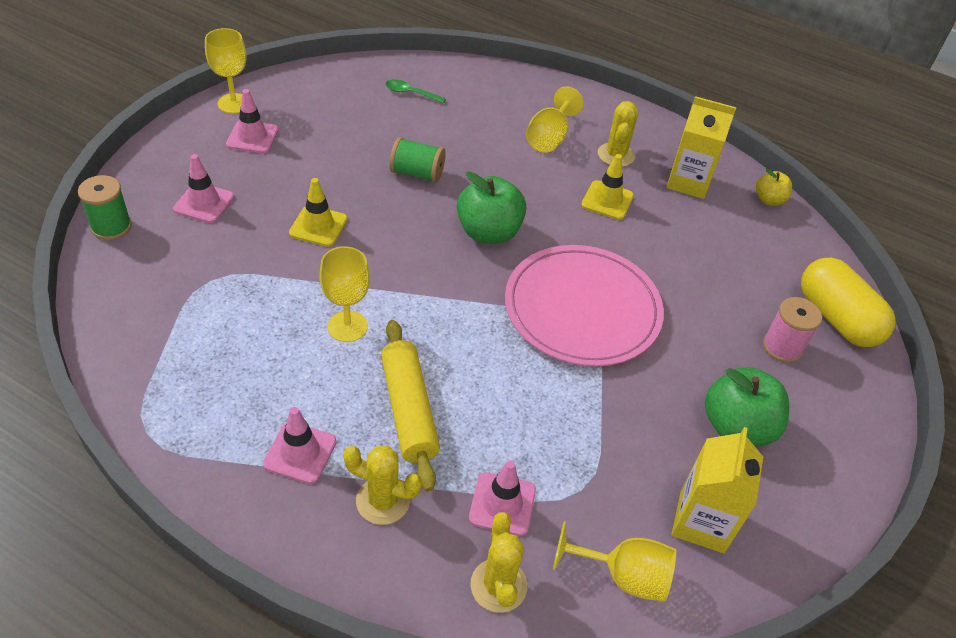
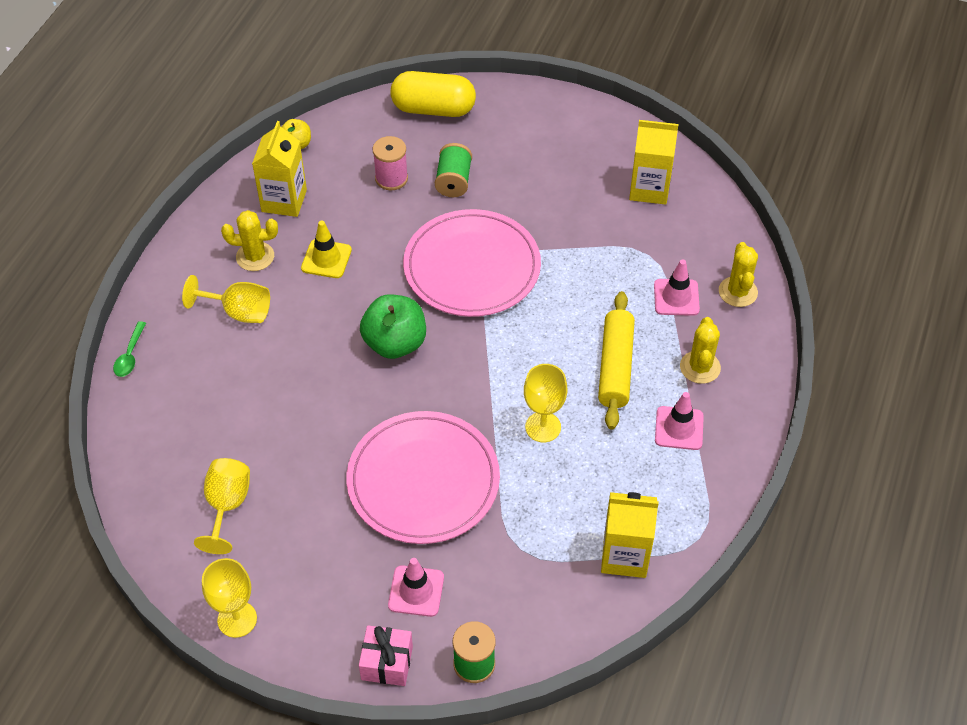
camera: 95 degrees left, 5 degrees up
(146, 175) = (387, 663): none -> pink gift
(160, 360) = (624, 556): none -> yellow carton
(252, 137) = (296, 580): pink traffic cone -> none
(318, 226) = (423, 480): yellow traffic cone -> pink plate
(409, 410) = (615, 366): yellow rolling pin -> yellow rolling pin turned 60 degrees counterclockwise
(410, 93) = (182, 447): green spoon -> green spoon (130, 355)
(417, 173) = (323, 414): green spool -> green spool (453, 181)
(498, 585) = (738, 292): yellow cactus -> yellow cactus turned 75 degrees counterclockwise
(623, 575) = (705, 228): yellow goblet -> yellow goblet (227, 506)
(737, 427) = (562, 170): green apple -> none
(782, 347) = (475, 142): pink spool -> pink spool (391, 178)
(836, 318) = (433, 109): yellow capsule -> yellow capsule turned 45 degrees clockwise

